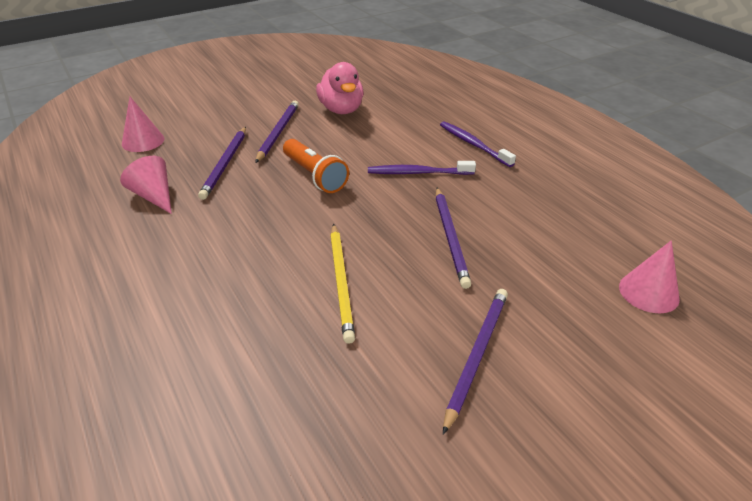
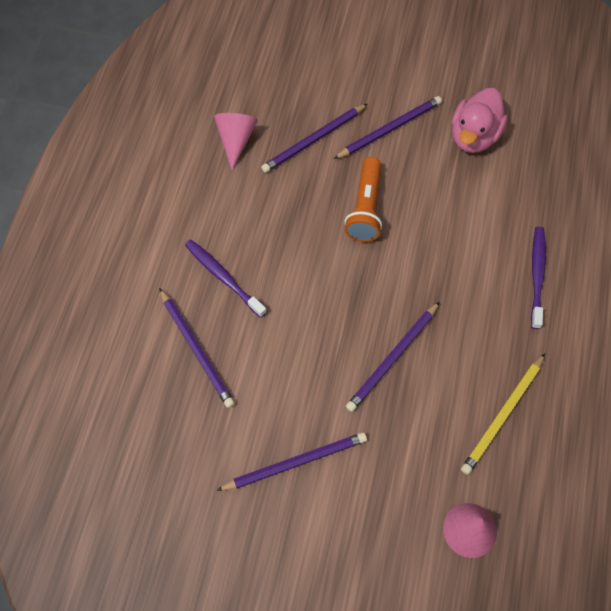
camera: 45 degrees right, 25 degrees up
(143, 141) = (279, 62): pink cone -> none
(281, 345) = (196, 349): none -> purple pencil
(341, 282) = (277, 332): yellow pencil -> yellow pencil (502, 415)
(417, 173) = (448, 271): purple toothbrush -> purple toothbrush (223, 277)

